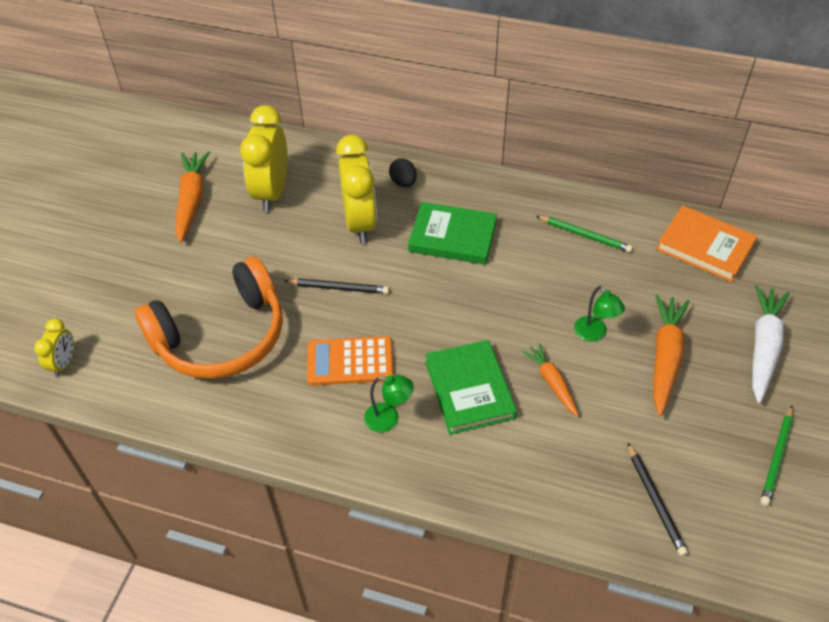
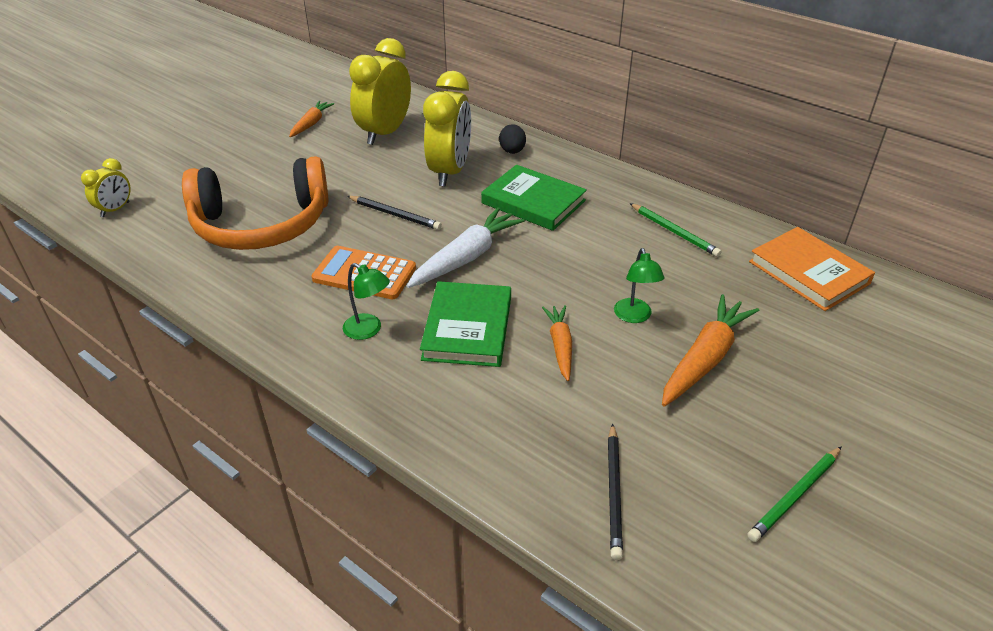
camera: 20 degrees right, 10 degrees down
(192, 200) = (311, 124): orange carrot -> orange carrot, size x0.61
(763, 347) = (833, 381): white carrot -> white carrot (466, 257)

